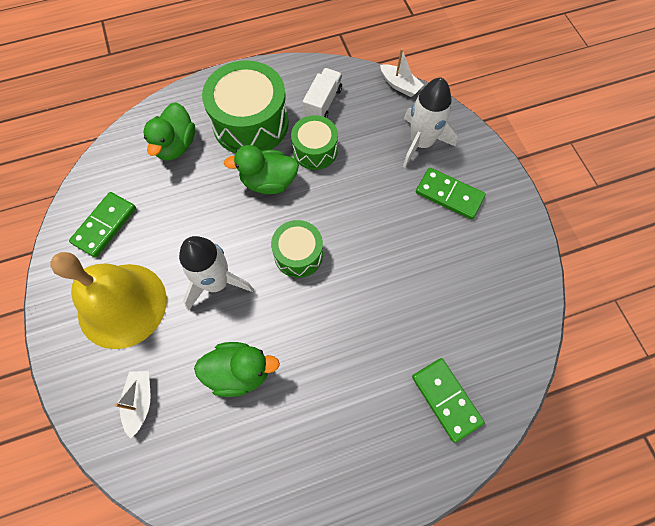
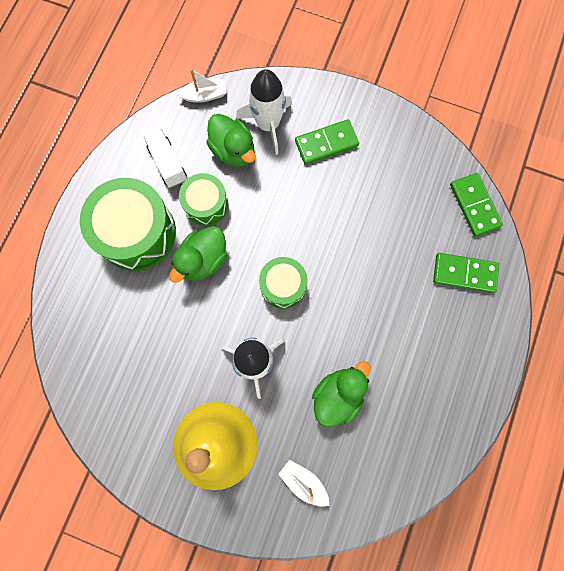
camera: 50 degrees left, 10 degrees up
(104, 225) = (132, 413): green domino -> green domino (474, 205)
(176, 145) = (105, 306): green duck -> green duck (233, 150)

